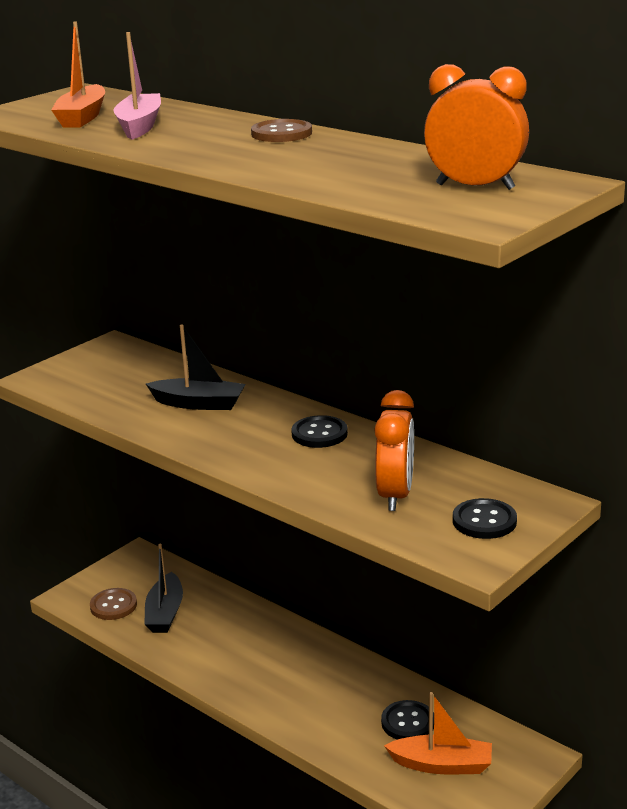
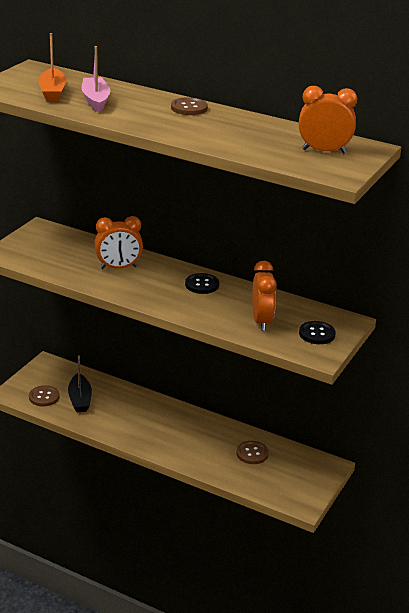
camera: 15 degrees left, 5 degrees up
(199, 403) = (118, 267): black boat -> orange clock
(408, 722) = (252, 453): black button -> brown button
(442, 765) = (278, 475): orange boat -> none

